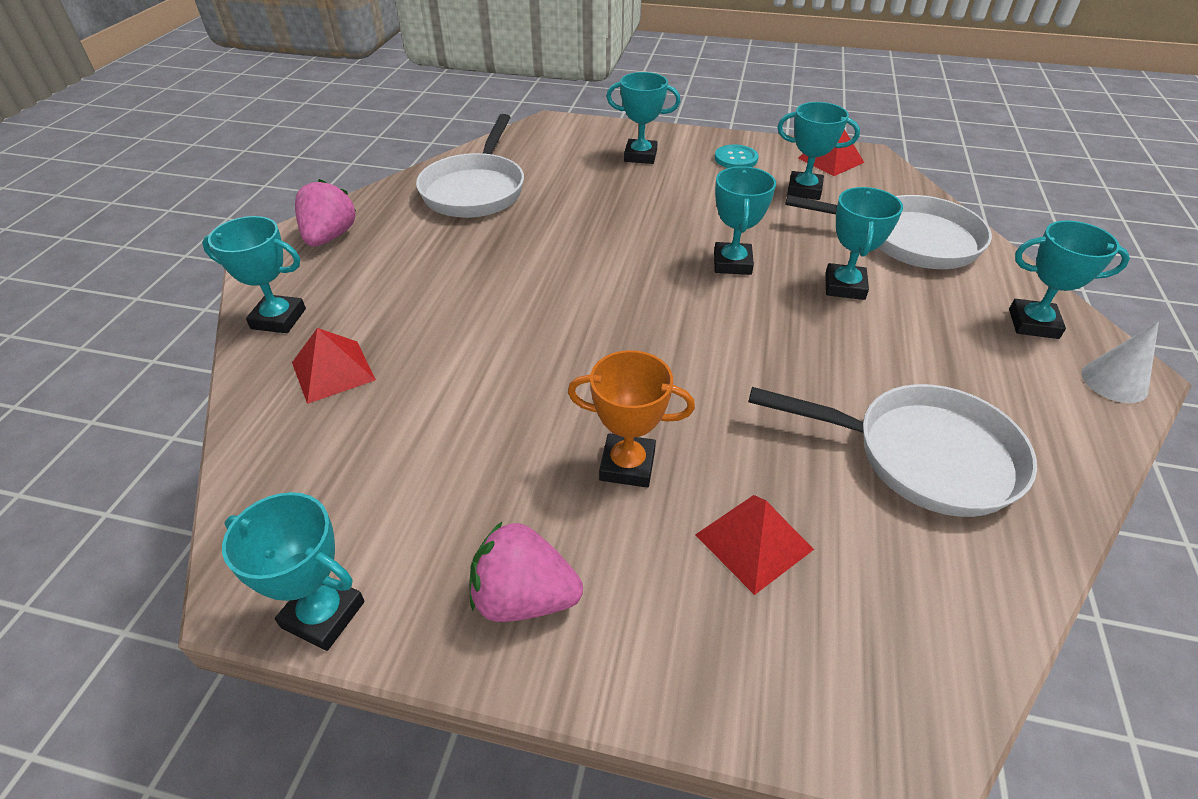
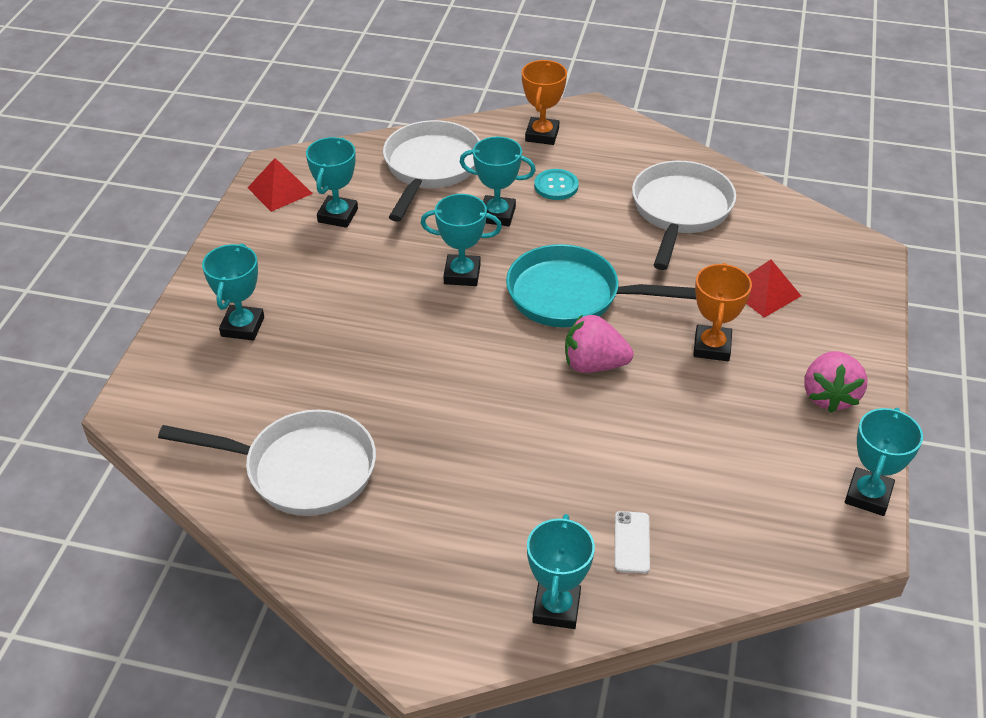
camera: 90 degrees left, 0 degrees up
(330, 237) = (398, 597): pink strawberry -> pink strawberry (594, 364)
(333, 371) = (631, 542): red pyramid -> white phone
(710, 340) = (571, 296): none -> turquoise pan
(736, 159) = (264, 254): turquoise button -> turquoise button (556, 186)
(1033, 324) = (542, 135): turquoise trophy -> orange trophy
(1114, 381) = (601, 119): white cone -> none

